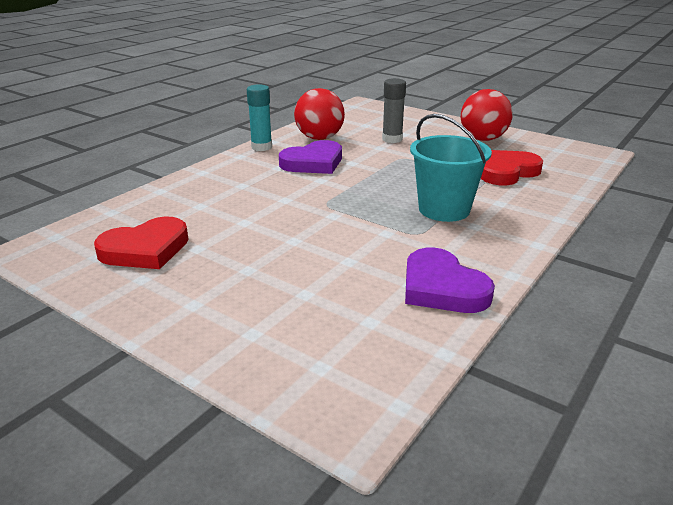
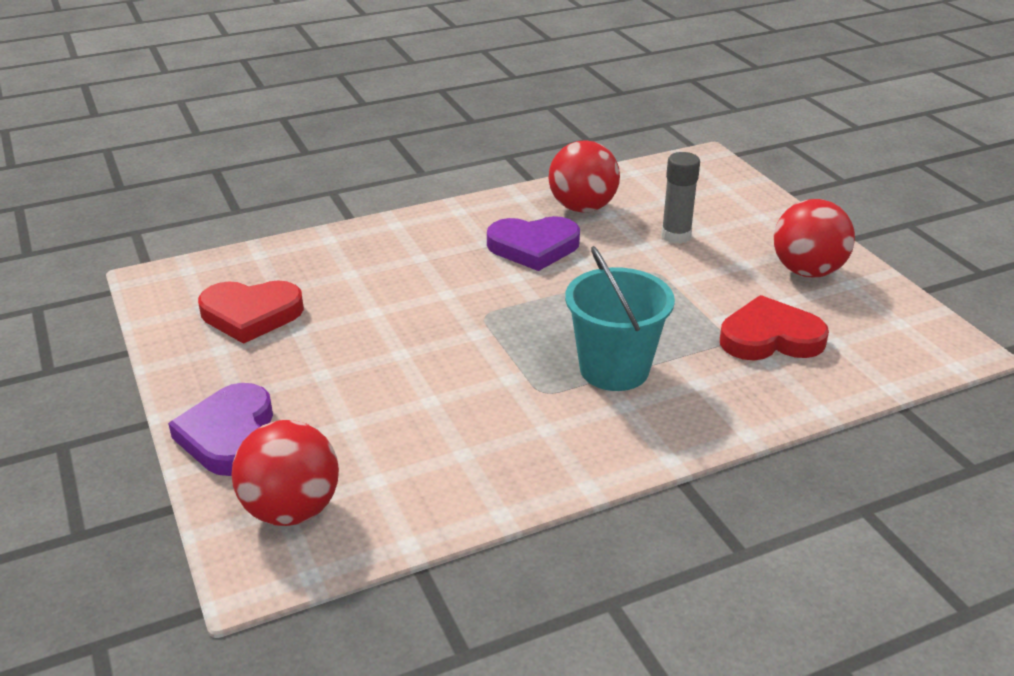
camera: 30 degrees right, 5 degrees up
(261, 147) = (497, 203): turquoise glue stick -> none
(330, 366) = (291, 510): none -> red ball
(442, 288) = (490, 471): purple heart -> purple heart (229, 435)

